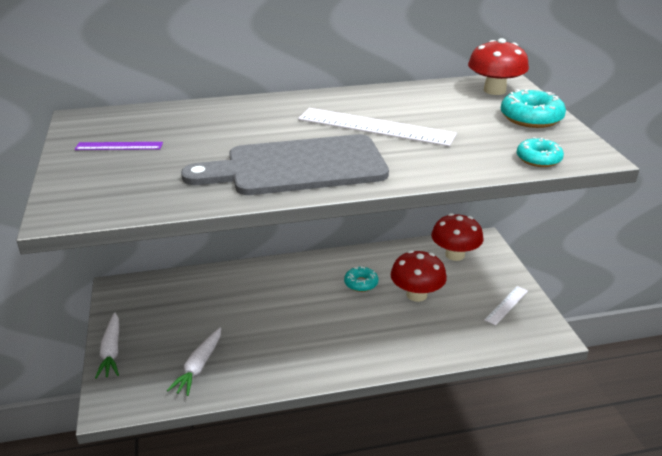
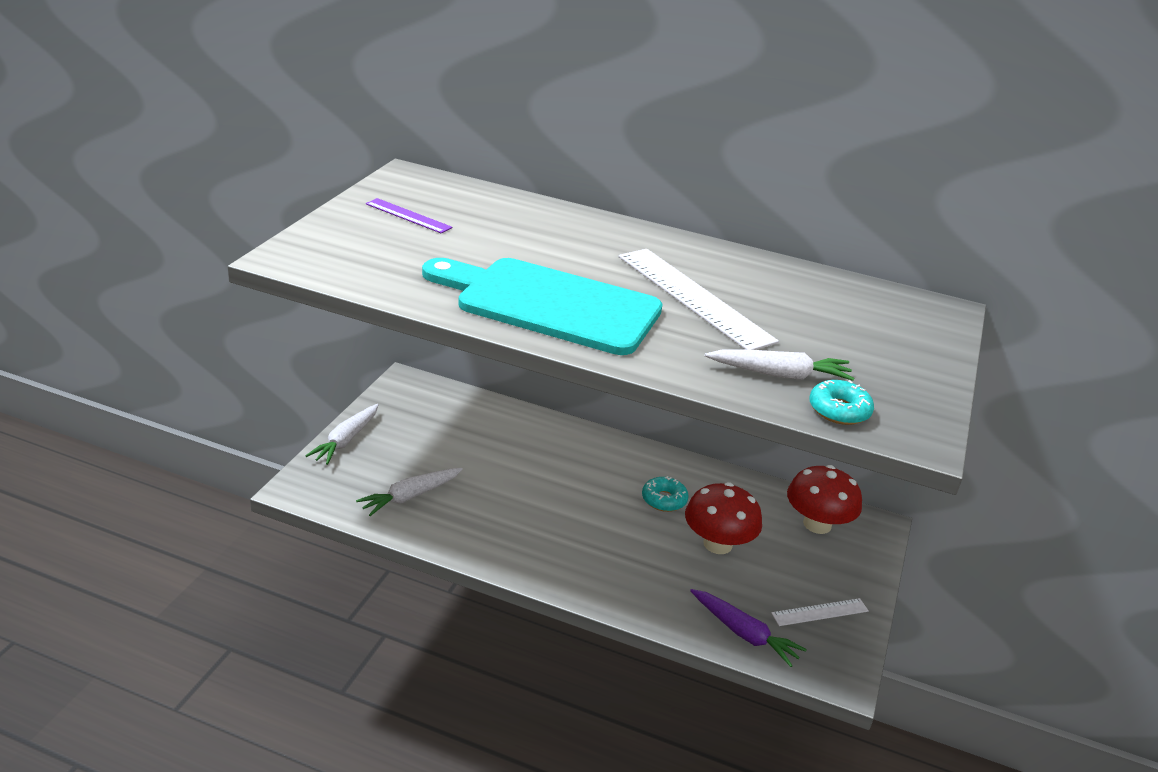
camera: 30 degrees right, 0 degrees up
(297, 167) = (550, 304): grey cutting board -> turquoise cutting board
(483, 152) = (780, 374): none -> white carrot
(483, 340) = (744, 634): none -> purple carrot
(494, 90) = (910, 314): red mushroom -> none
(531, 118) = (907, 363): turquoise donut -> none

